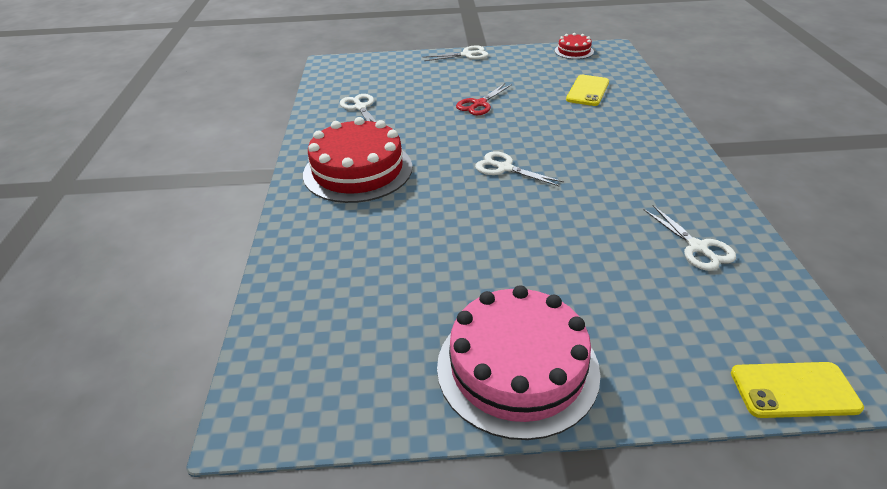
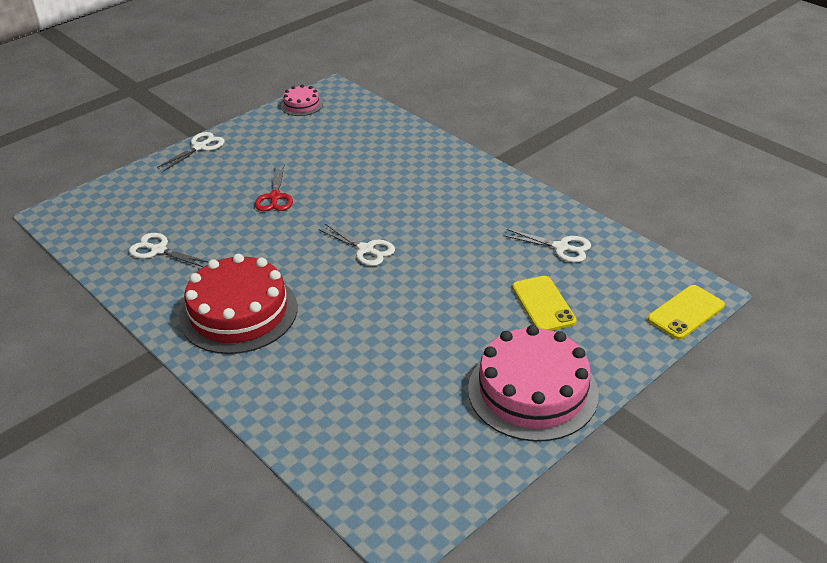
camera: 40 degrees left, 0 degrees up
(504, 168) = (366, 249): white scissors -> white scissors turned 135 degrees counterclockwise
(574, 51) = (301, 105): red cake -> pink cake
(587, 91) = (357, 144): yellow phone -> yellow phone (543, 304)

